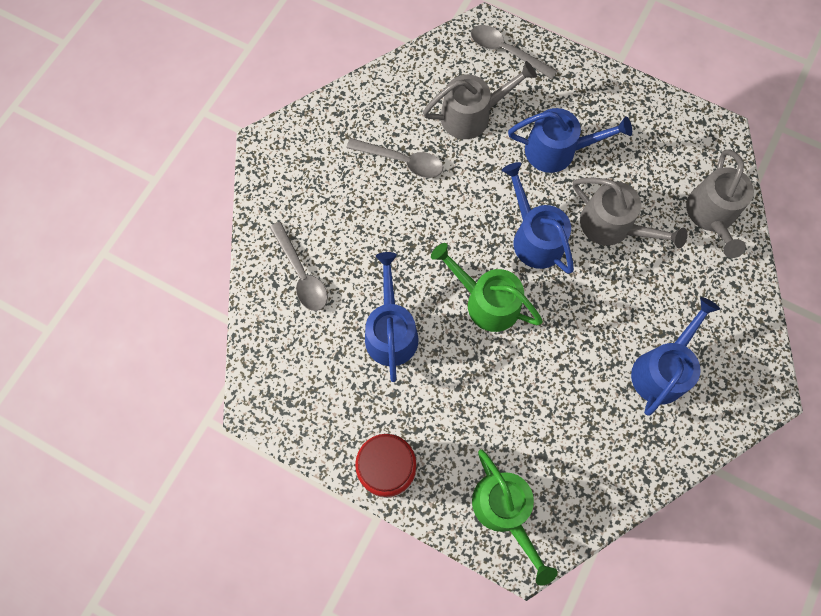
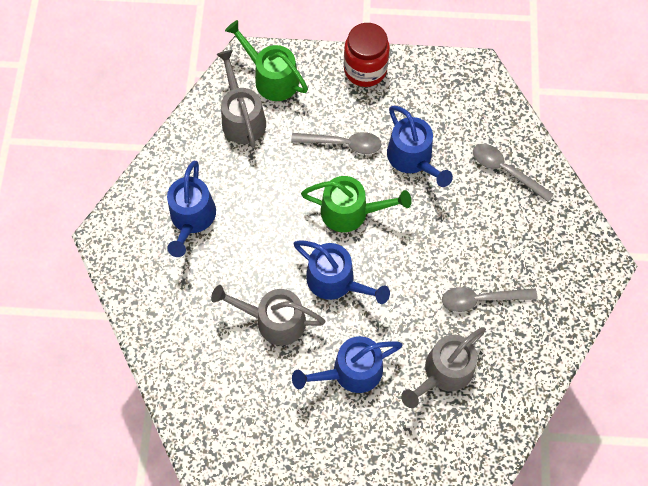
camera: 155 degrees right, 5 degrees down
(506, 52) = (445, 457): grey spoon -> grey spoon (342, 144)
(711, 215) = (190, 369): grey watering can -> grey watering can (242, 118)

